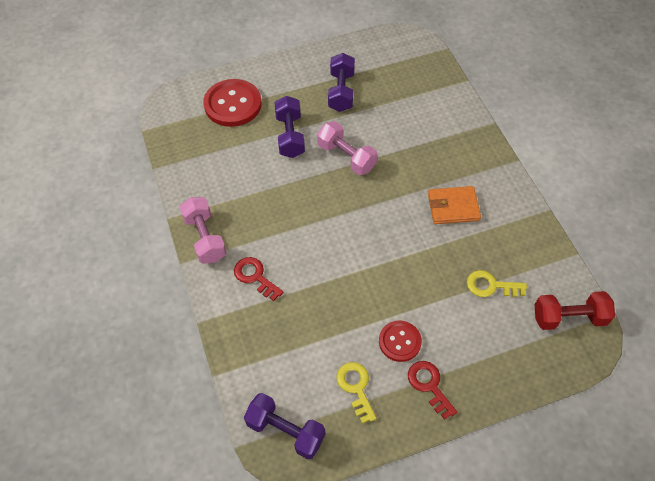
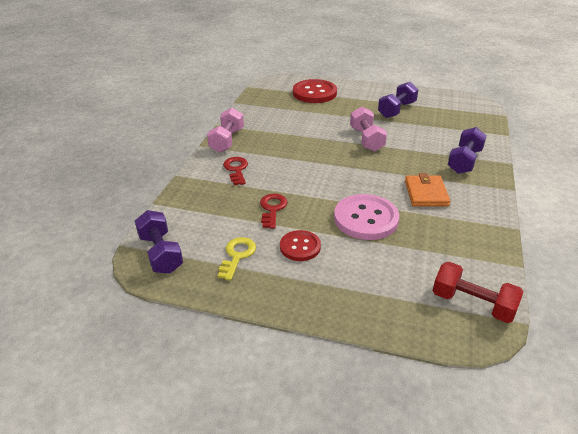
camera: 35 degrees right, 20 degrees down
(290, 136) = (337, 117): purple dumbbell -> purple dumbbell (464, 161)
(427, 271) = (366, 219): none -> pink button
(429, 385) = (295, 283): red key -> red key (272, 209)
(453, 207) = (426, 193): orange wallet -> orange wallet turned 60 degrees clockwise
(491, 286) = (413, 250): yellow key -> none

